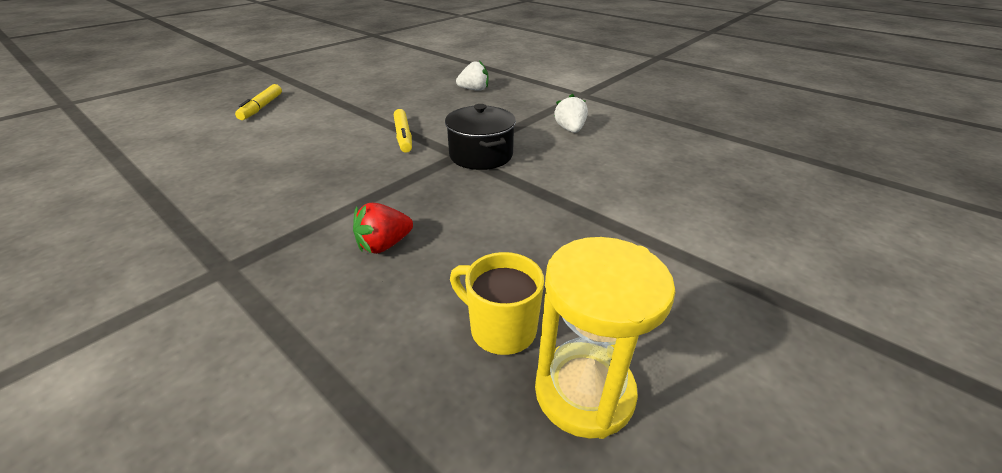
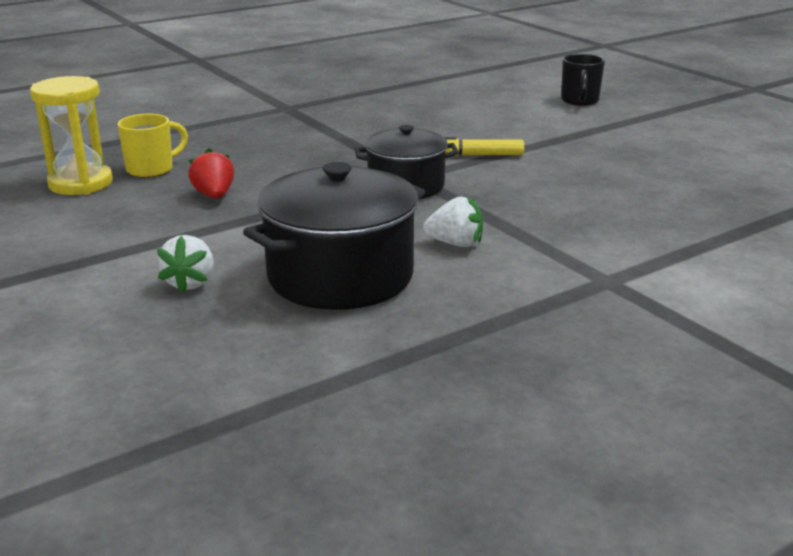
camera: 105 degrees right, 10 degrees down
(261, 107) = (580, 101): yellow marker -> black mug
(384, 245) = (274, 144): red strawberry -> red strawberry (214, 195)
(474, 89) = (636, 201): white strawberry -> white strawberry (190, 283)
(648, 158) = (340, 276): none -> black pot

